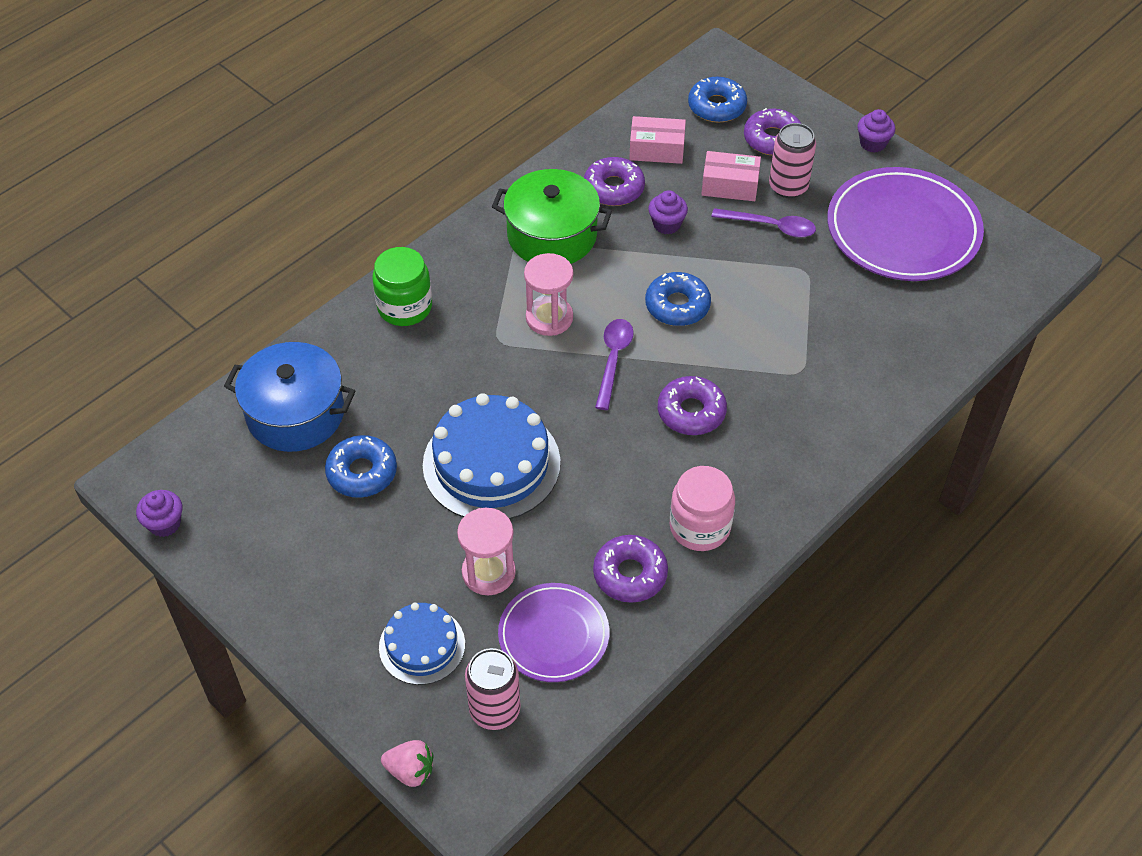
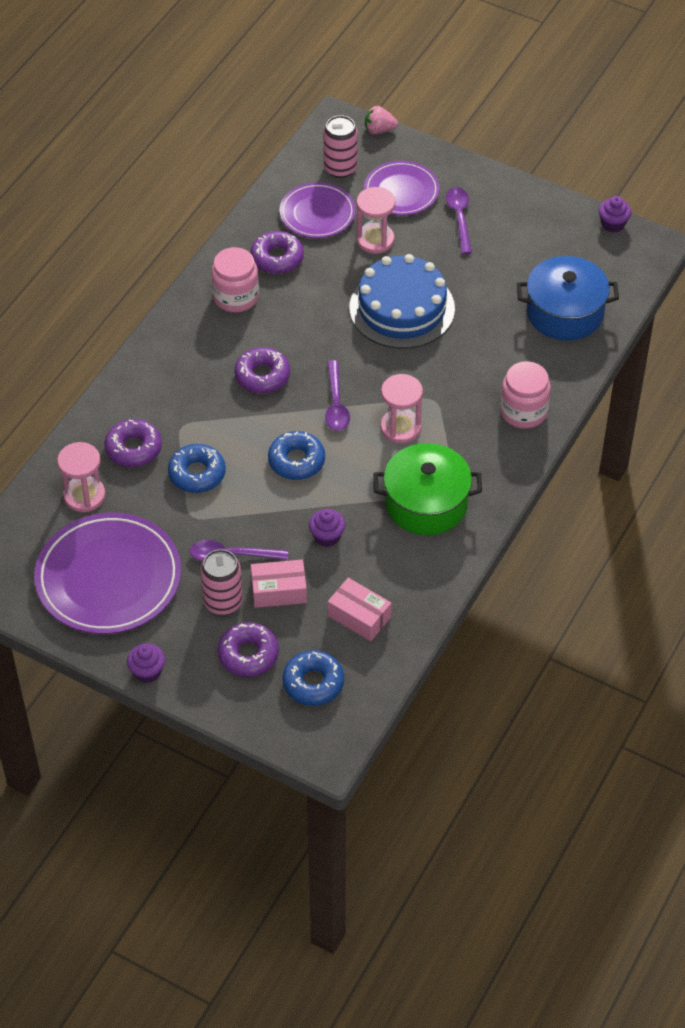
camera: 165 degrees right, 0 degrees up
(360, 581) = (459, 218): none -> purple spoon
(362, 472) = (493, 283): blue donut -> blue donut (197, 474)
(405, 307) = (523, 411): green jar -> pink jar
(422, 645) = (401, 191): blue cake -> purple plate
(613, 188) = (387, 564): purple donut -> purple donut (133, 448)
(656, 149) = (359, 616): pink box -> pink box turned 45 degrees clockwise
(922, 316) = (84, 496): none -> pink hourglass

